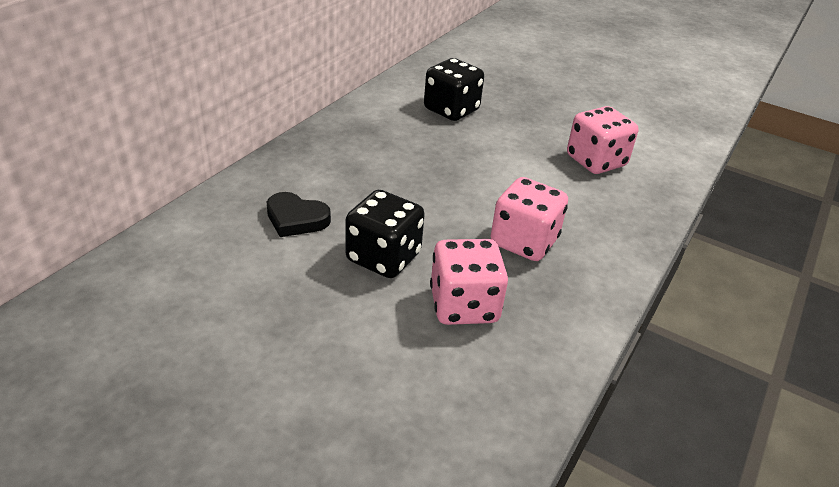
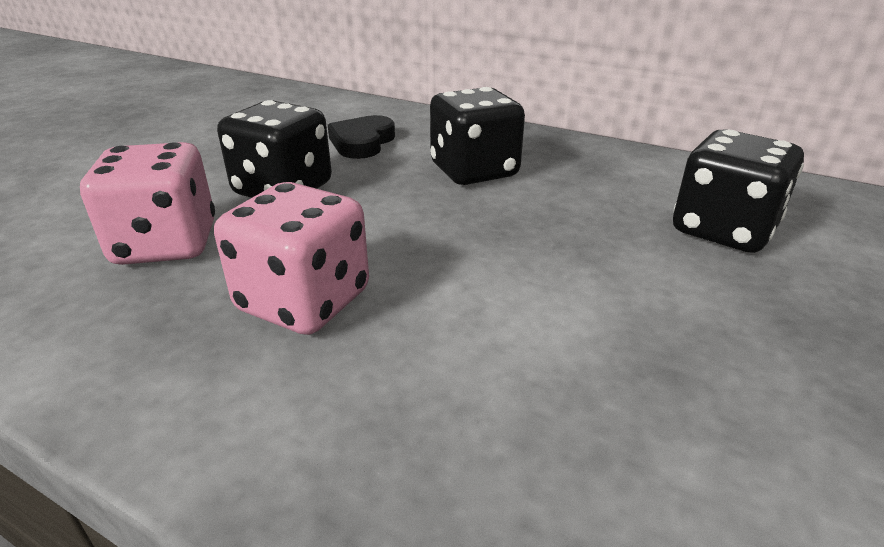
camera: 90 degrees right, 5 degrees down
(366, 172) = (474, 171): none -> black dice
(596, 161) = (659, 441): pink dice -> none

